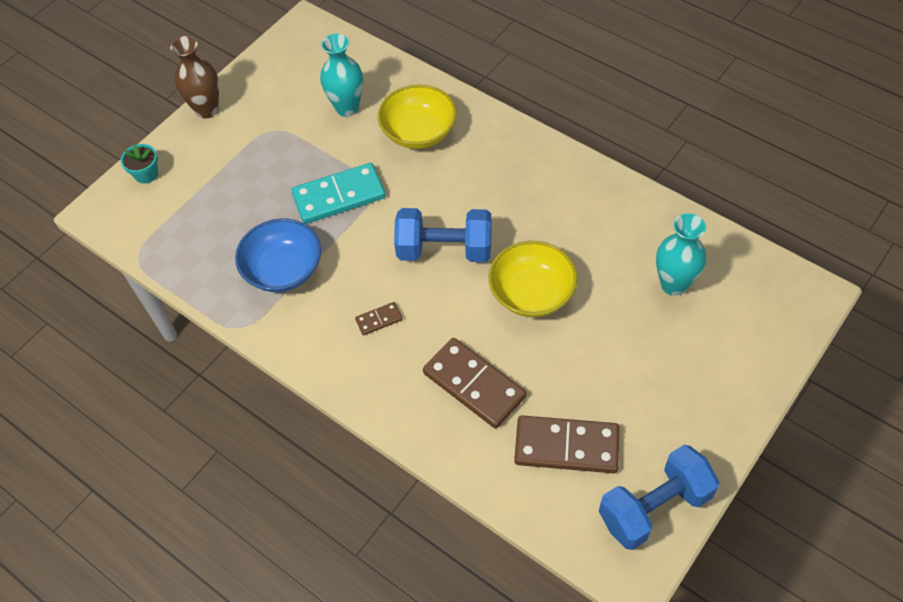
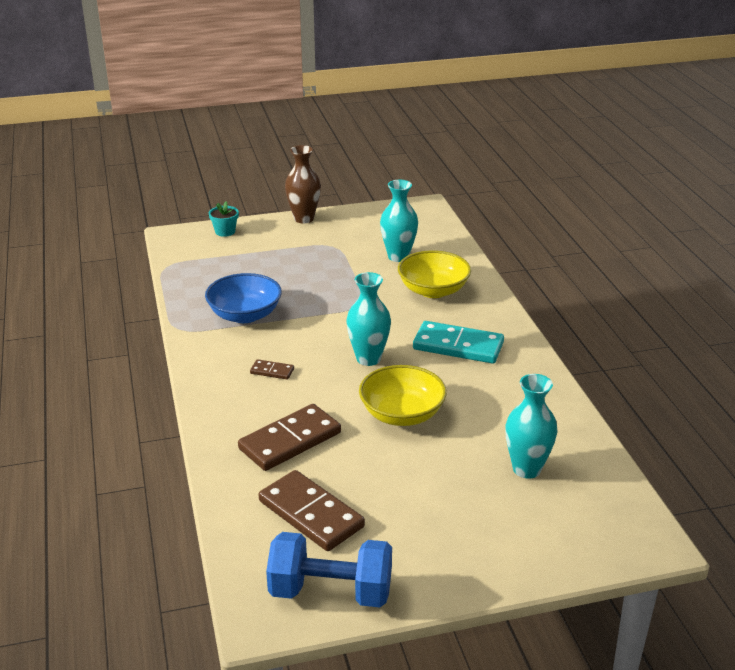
camera: 35 degrees right, 25 degrees down
(339, 196) = (332, 297): turquoise domino -> turquoise domino (458, 346)
(444, 249) = (368, 359): blue dumbbell -> turquoise vase
(474, 385) = (290, 441): brown domino -> brown domino turned 60 degrees clockwise

